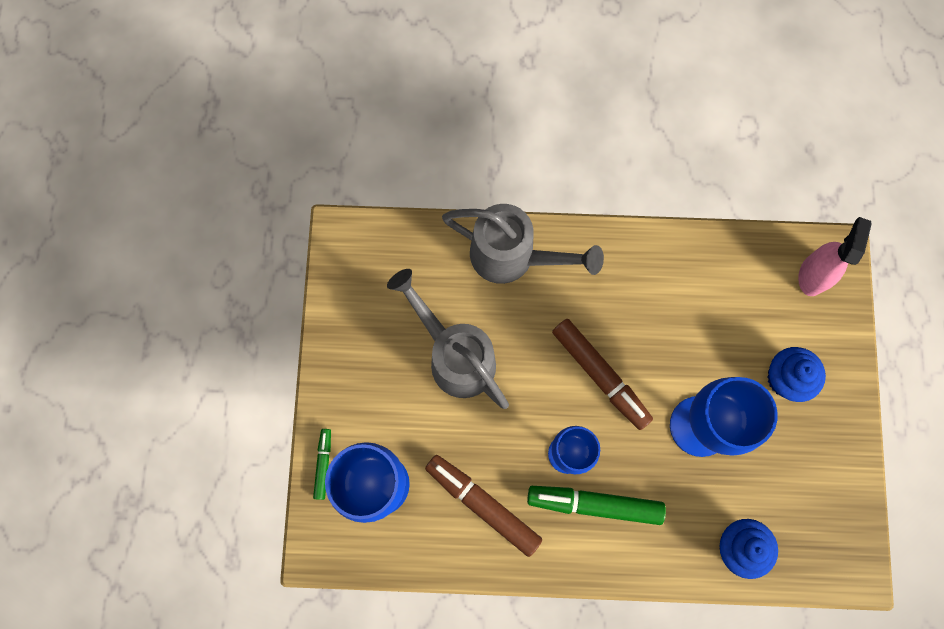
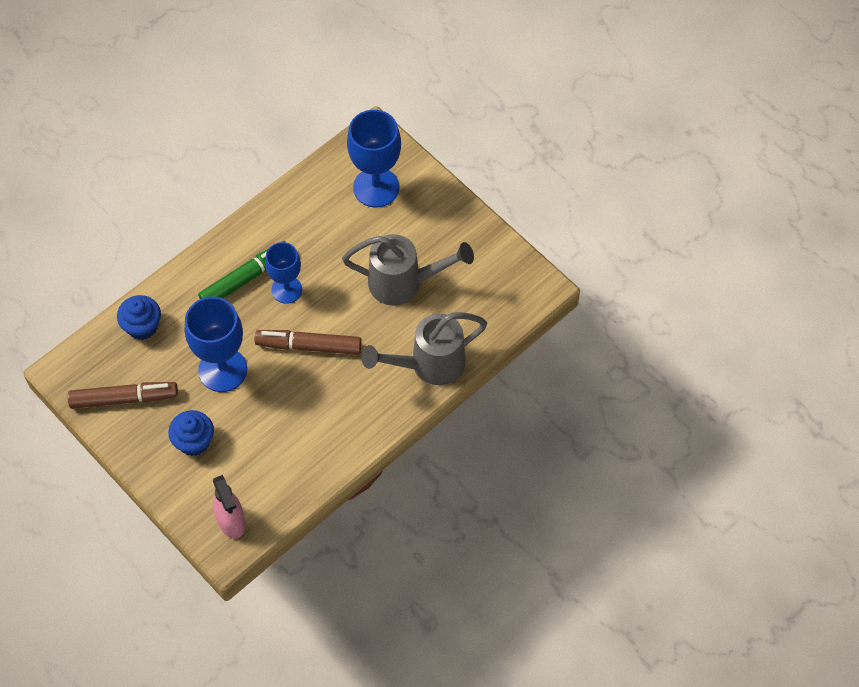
camera: 135 degrees right, 15 degrees down
(323, 464) = (416, 171): green marker -> none
(483, 504) = (308, 226): brown marker -> brown marker (124, 399)

